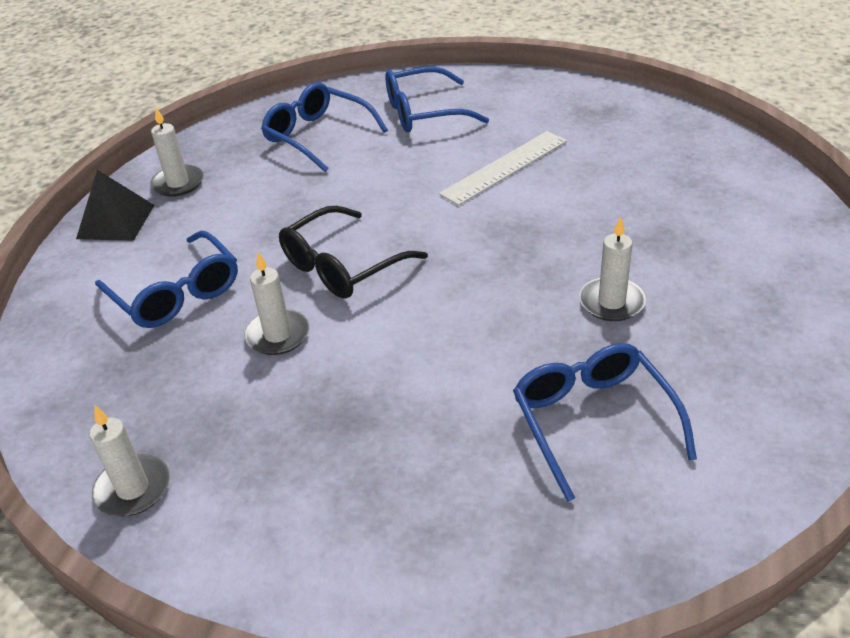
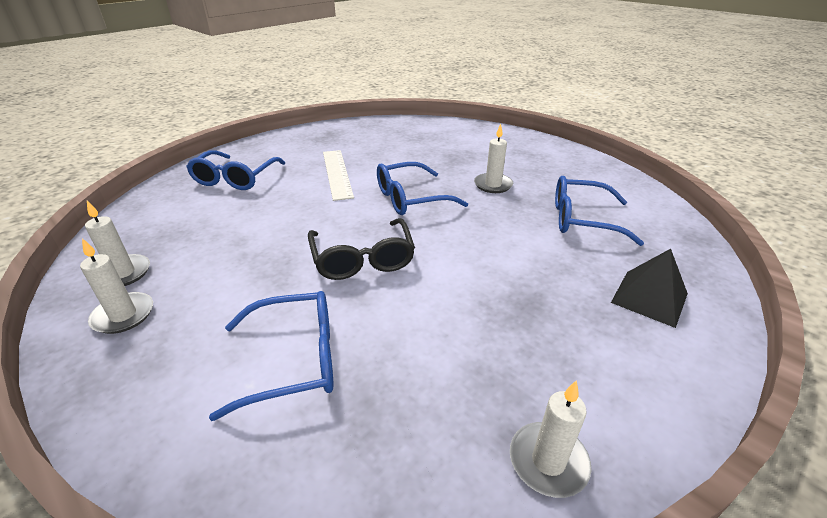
camera: 65 degrees left, 5 degrees down
(116, 221) = (116, 378): black pyramid -> black pyramid (649, 297)
(278, 335) = (412, 312): white candle -> white candle (123, 273)
(317, 136) = (186, 224): blue glasses -> blue glasses (411, 198)

